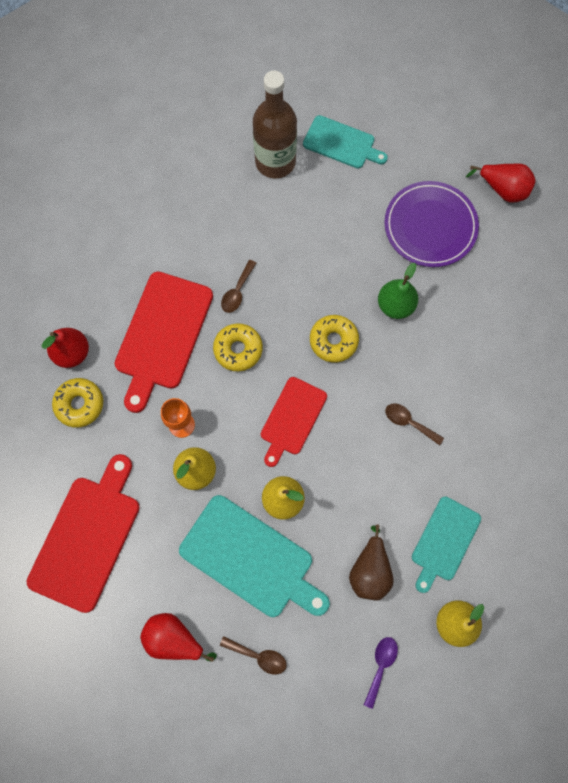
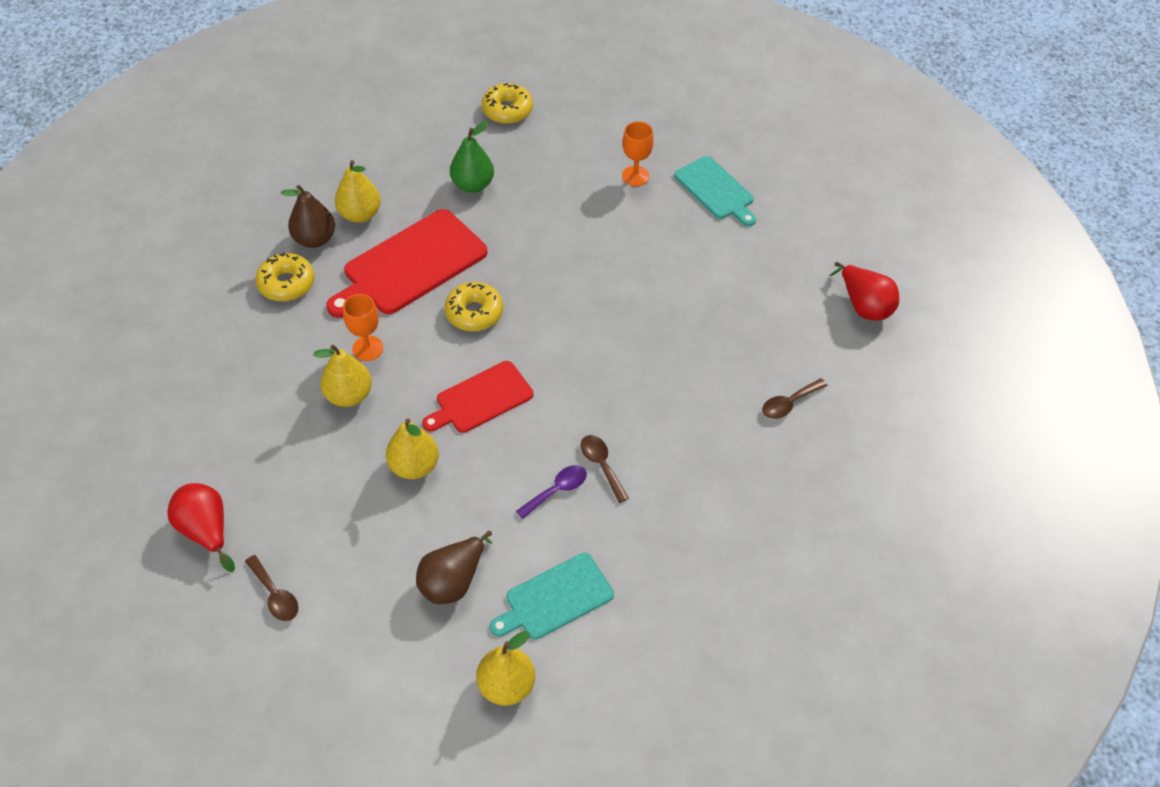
camera: 30 degrees right, 20 degrees down
(72, 353) = (315, 239): red pear -> brown pear
(87, 537) = (200, 397): red cutting board -> none
(91, 311) = (360, 214): none -> yellow pear
(237, 291) = (512, 264): brown spoon -> brown spoon (789, 403)
(251, 559) = (339, 501): turquoise cutting board -> none
(275, 162) = (635, 176): brown bottle -> orange goblet
(333, 341) = (577, 352): yellow donut -> yellow donut (507, 110)
(380, 666) = (393, 680): purple spoon -> purple spoon (557, 490)
(395, 305) = (667, 353): green pear -> green pear (473, 185)
(430, 226) = (758, 301): purple plate -> none

